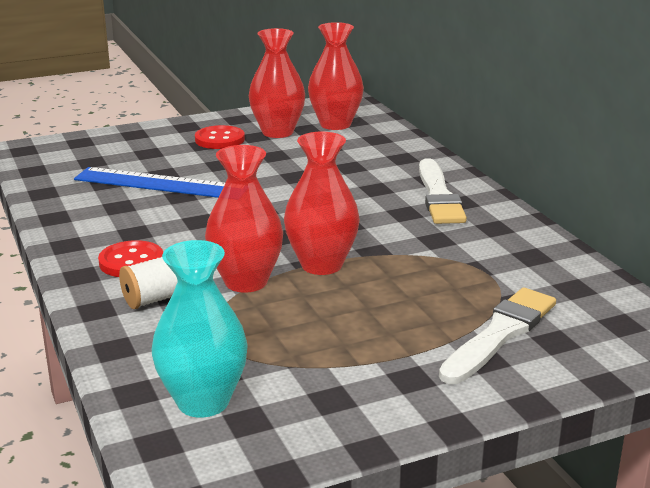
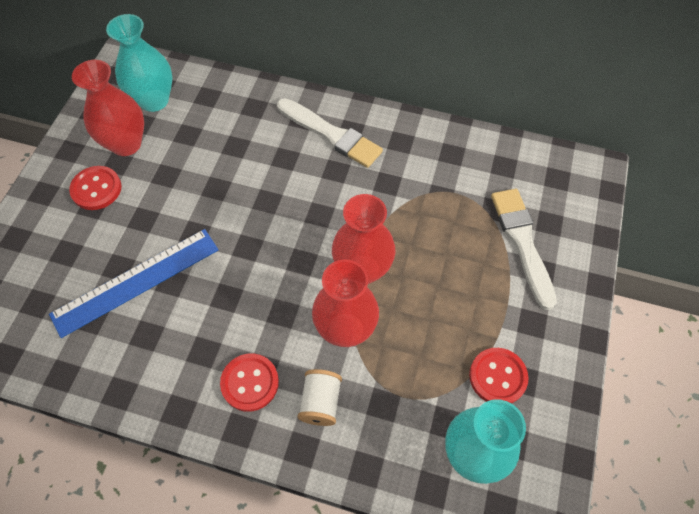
camera: 50 degrees left, 35 degrees up
(313, 382) = (497, 377): none -> red button
(335, 124) = (154, 100): red vase -> turquoise vase

